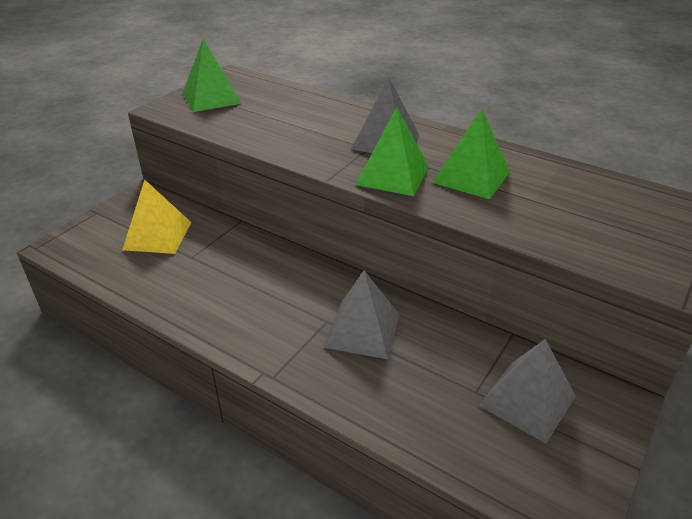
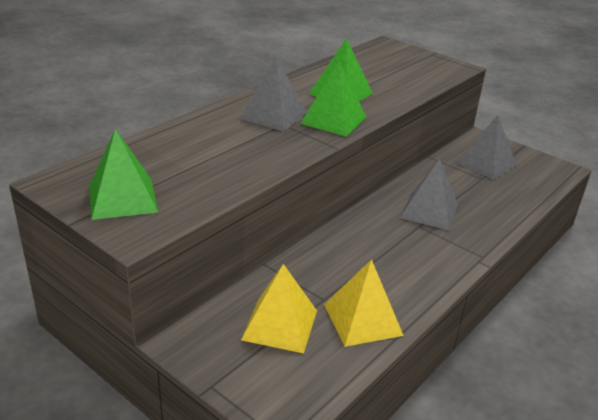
camera: 85 degrees left, 5 degrees down
(161, 280) = (362, 319): none -> yellow pyramid

